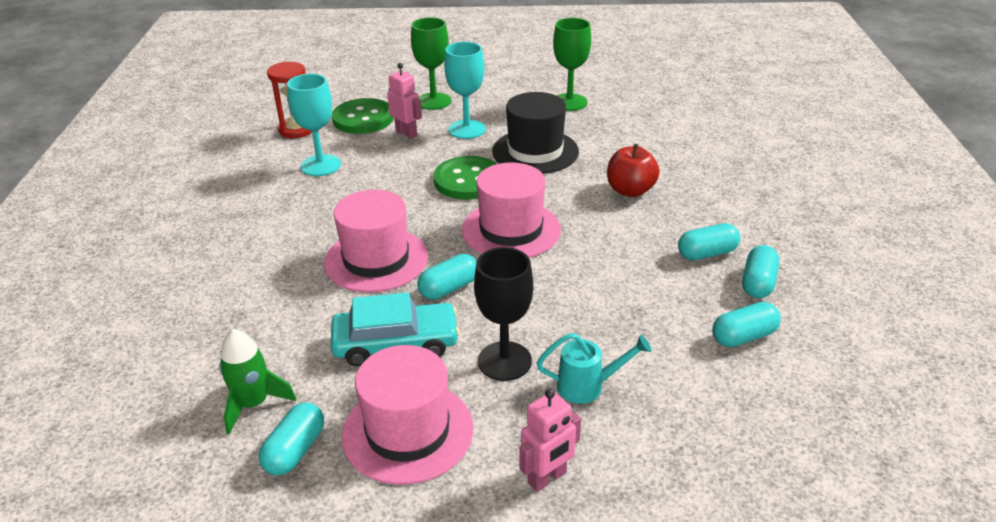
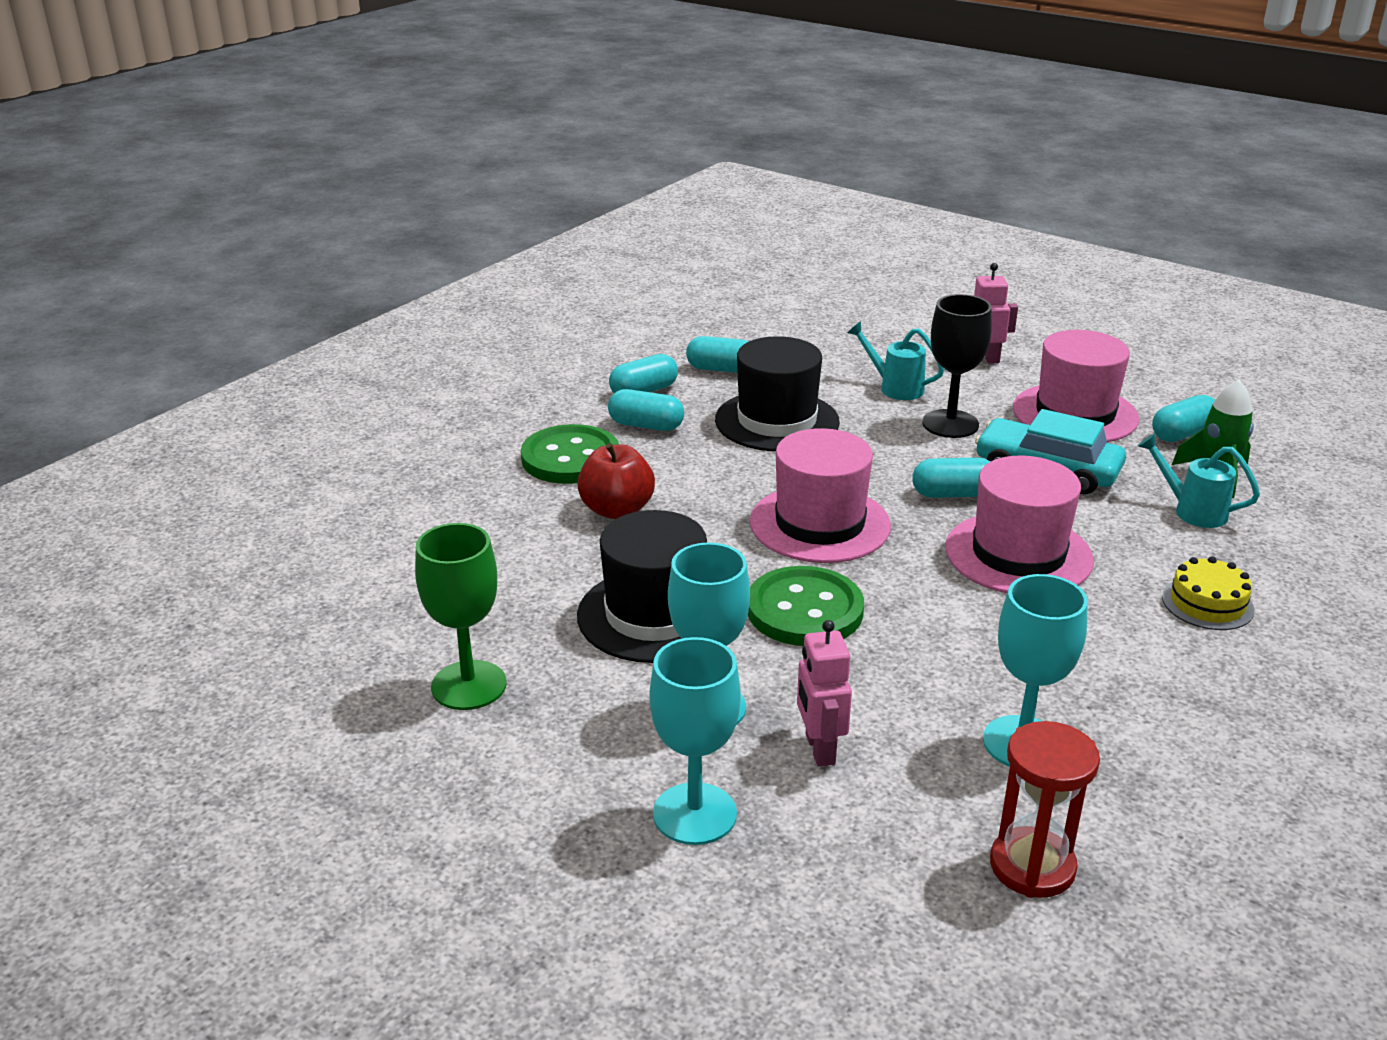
camera: 145 degrees left, 5 degrees down
(243, 273) = (1207, 603): none -> yellow cake
(268, 350) = (1191, 511): none -> turquoise watering can
(363, 118) = (874, 832): green button -> green button (570, 458)
(433, 101) = (694, 814): green goblet -> turquoise goblet
(632, 299) = (777, 421): none -> black hat

